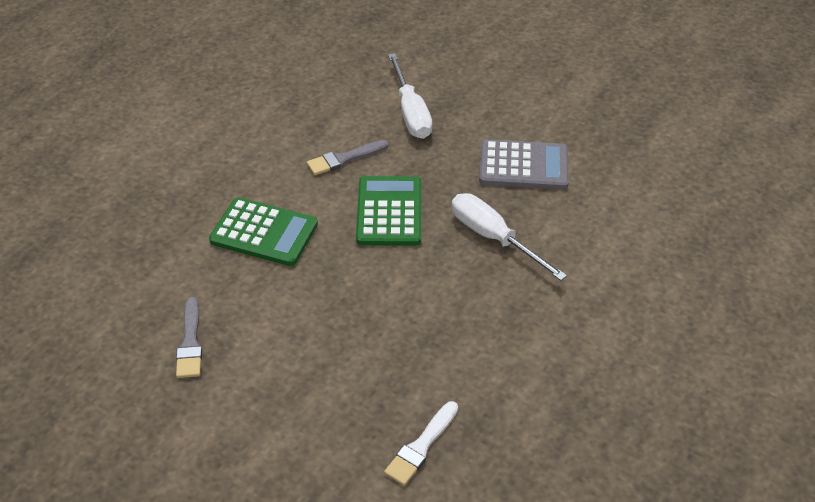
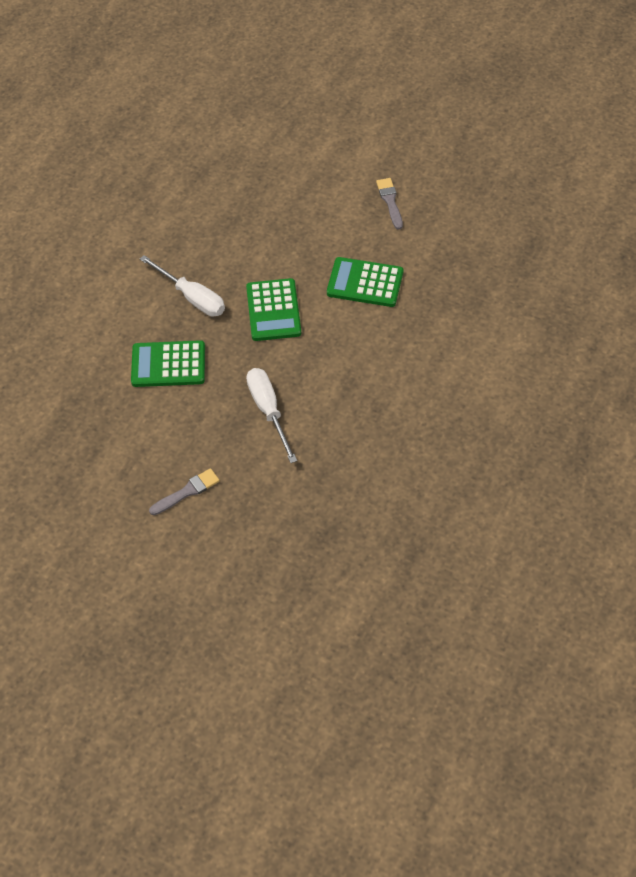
camera: 175 degrees right, 10 degrees up
(344, 159) = (318, 355): grey brush -> grey brush (187, 492)
(421, 446) = (232, 159): white brush -> none
(523, 166) = (168, 364): grey calculator -> green calculator

